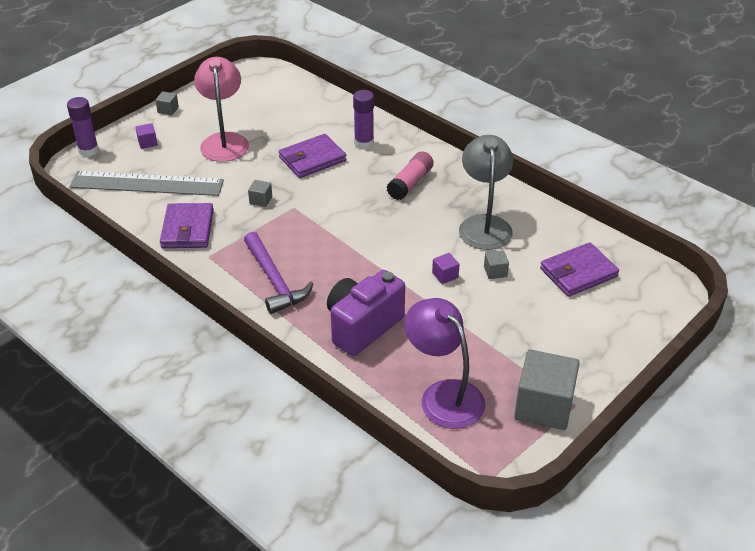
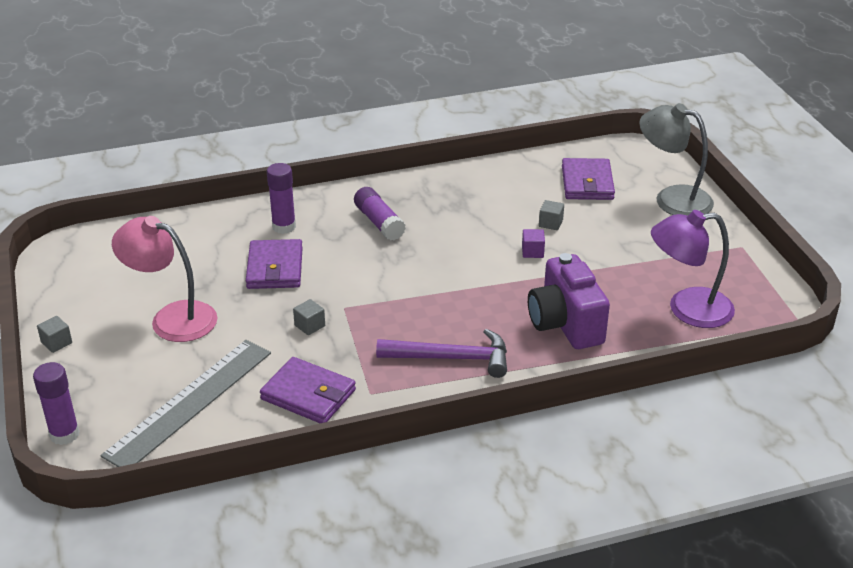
camera: 60 degrees left, 5 degrees down
(147, 143) = (106, 379): purple cube -> none
(410, 183) = (379, 222): pink glue stick -> purple glue stick
(484, 224) = (481, 204): grey lamp -> grey lamp (672, 199)
(543, 406) = (734, 262): grey cube -> none

